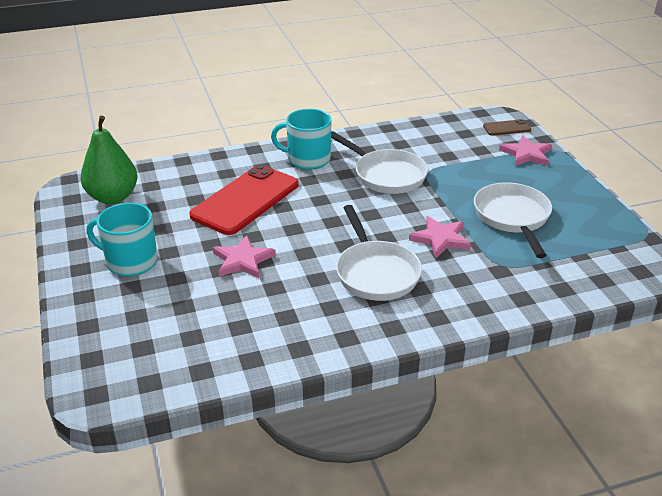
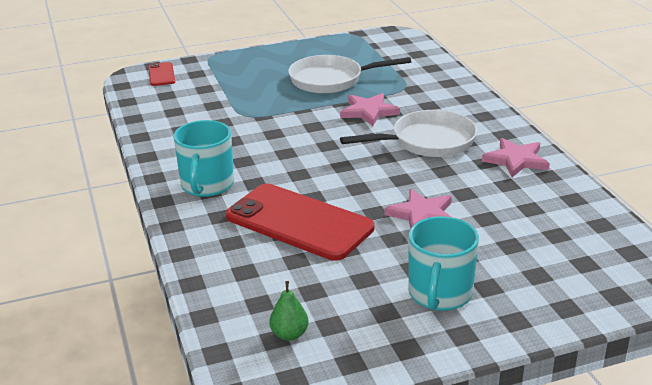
camera: 90 degrees left, 5 degrees down
(113, 197) = (289, 334): green pear -> green pear, size x0.48
(386, 175) = (250, 137): white pan -> none
(506, 128) = (161, 74): brown phone -> red phone
(526, 154) = (218, 68): pink star -> pink star (516, 160)

